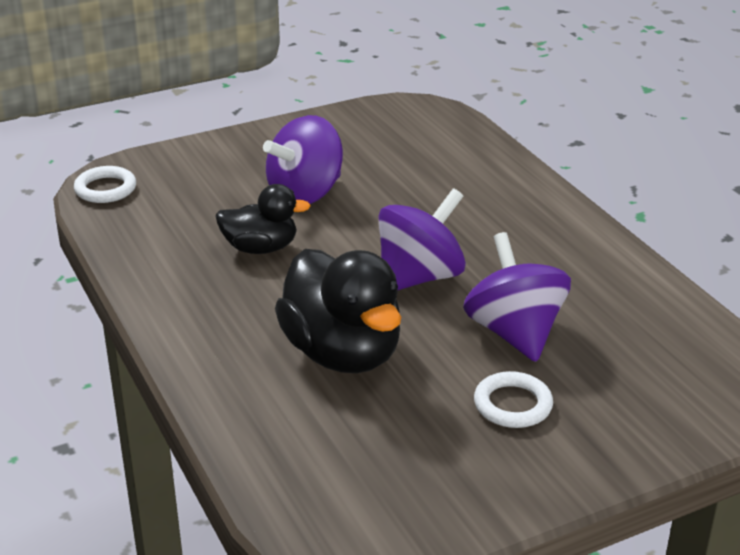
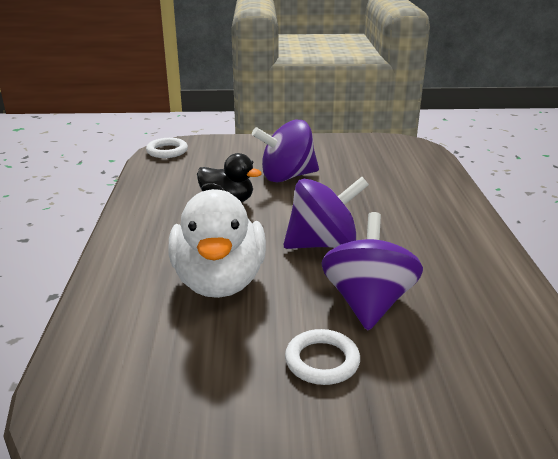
camera: 25 degrees right, 5 degrees down
(342, 353) = (219, 281): black duck -> white duck

